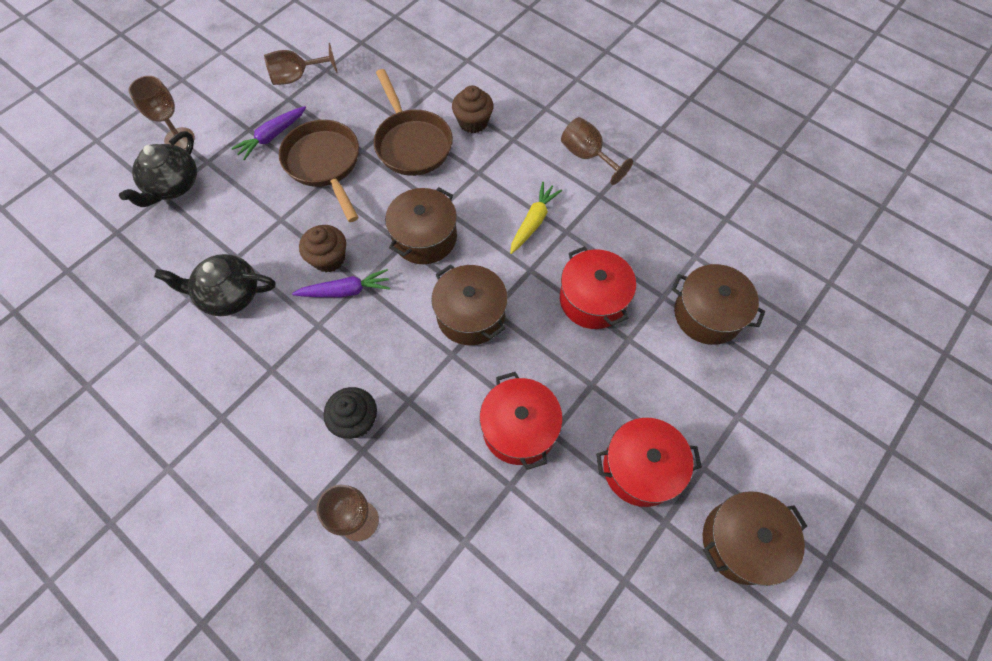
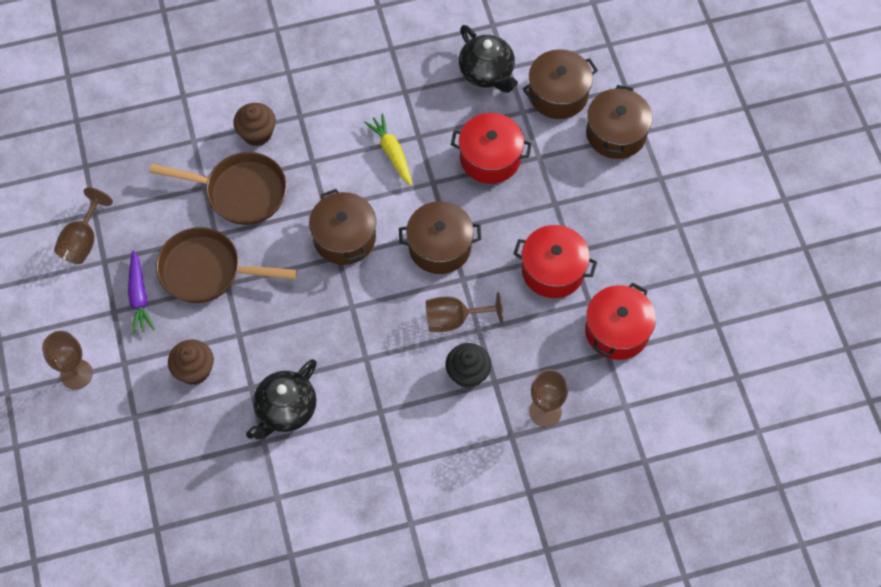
camera: 55 degrees left, 0 degrees up
(173, 185) = (129, 403): black teapot -> black teapot (487, 73)
(329, 258) = (308, 318): brown cupcake -> brown cupcake (194, 370)
(345, 291) = (349, 322): purple carrot -> none
(587, 156) = (361, 75): brown goblet -> brown goblet (454, 319)
(640, 468) = (634, 214): red pot -> red pot (617, 331)
(741, 541) = (721, 191): brown pot -> brown pot (616, 133)

